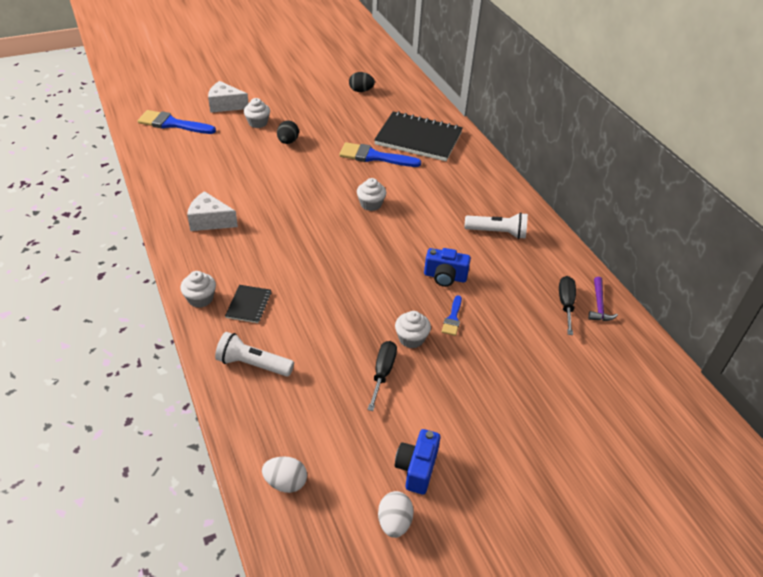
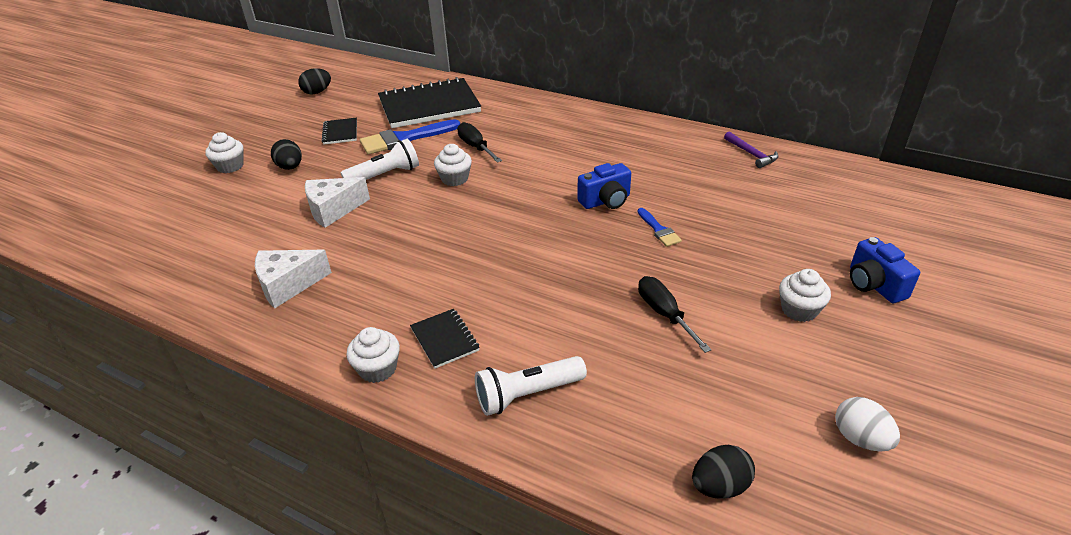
camera: 35 degrees left, 5 degrees down
(172, 124) = (112, 215): blue brush -> none
(225, 105) = (166, 167): white cheese -> white cheese (333, 210)
(285, 483) = (719, 486): white egg -> black egg
(342, 131) = (340, 132): none -> black notebook
(411, 338) = (648, 268): white cupcake -> white cupcake (799, 310)
(416, 468) = (808, 375): blue camera -> blue camera (873, 285)
(497, 232) = (601, 144): white flashlight -> white flashlight (385, 175)
(566, 304) = (728, 167): black screwdriver -> black screwdriver (475, 147)

